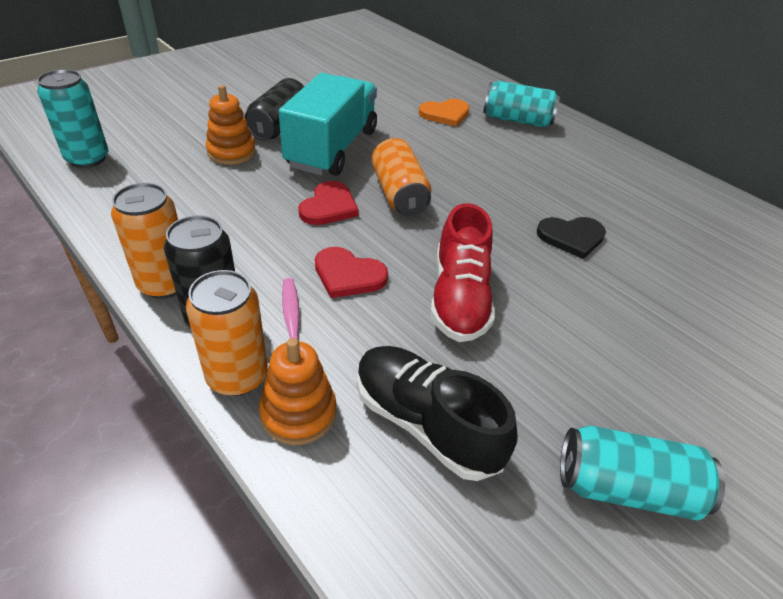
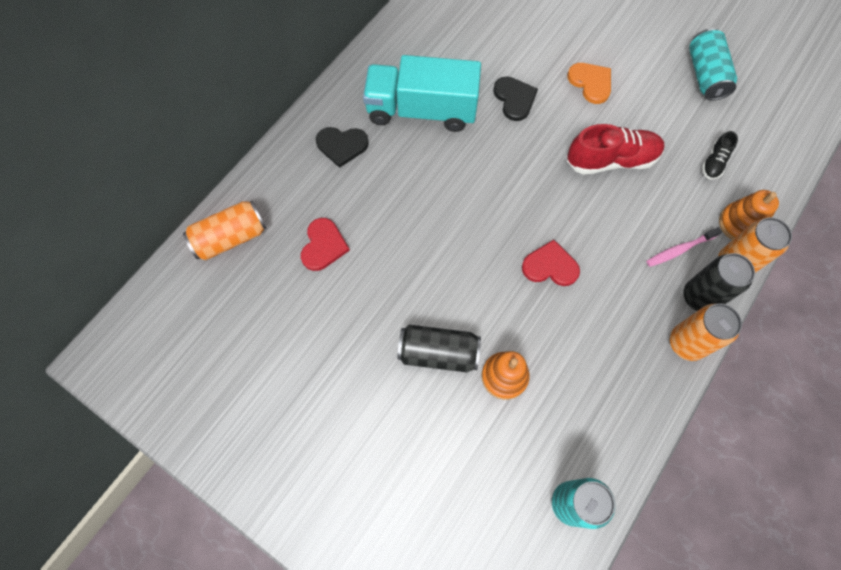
camera: 100 degrees left, 25 degrees up
(332, 148) = (461, 291): turquoise truck -> turquoise truck (421, 110)
(348, 275) = (621, 230): red heart -> red heart (323, 246)
(399, 194) = (509, 220): orange can -> orange can (230, 238)
(425, 423) = (714, 162): black shoe -> black shoe, size x0.52
(445, 114) = (353, 208): orange heart -> orange heart (591, 83)
(517, 120) = (342, 146): turquoise can -> black heart

